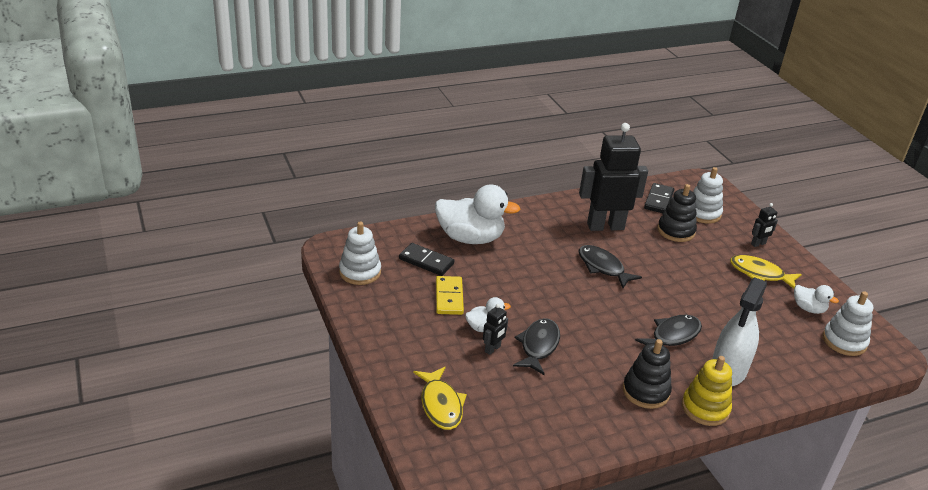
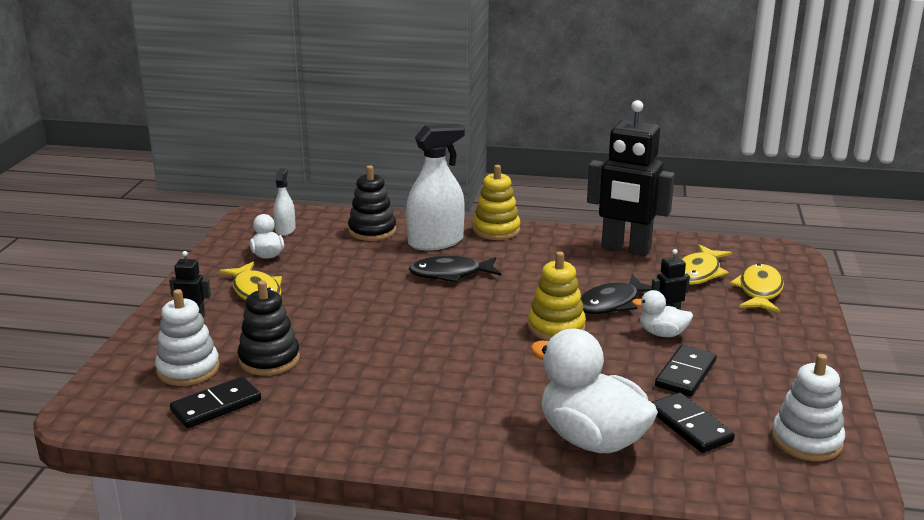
camera: 145 degrees left, 10 degrees down
(449, 297) = (685, 373): yellow domino -> black domino
(500, 412) = (698, 273): none -> yellow fish
(554, 309) = (556, 327): none -> yellow stacking toy
(603, 267) = (437, 349): black fish -> none
(605, 226) = (359, 394): black robot -> black robot (625, 249)
(645, 391) = (537, 250): black stacking toy -> black stacking toy (372, 231)
(844, 341) = (285, 230): white stacking toy -> white spray bottle

